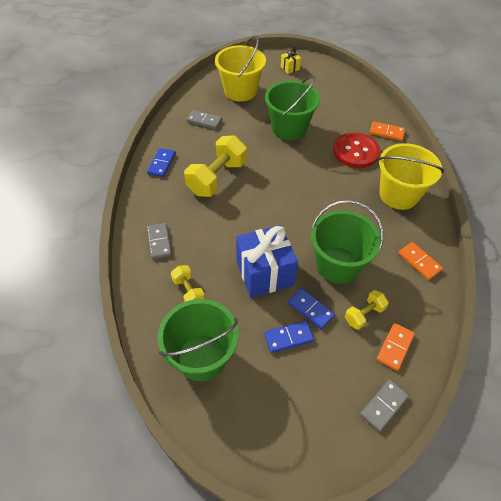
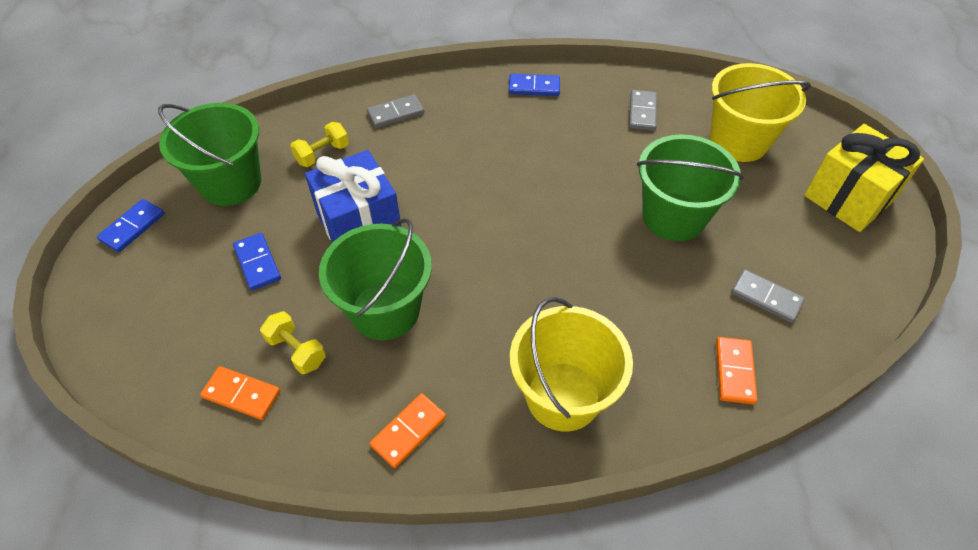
camera: 80 degrees right, 0 degrees up
(217, 178) = (525, 147): yellow dumbbell -> none
(290, 68) = (848, 198): yellow gift -> yellow gift, size x2.26
(310, 309) = (303, 283): blue domino -> blue domino (132, 227)
(355, 151) = (654, 320): red button -> none
(384, 406) = (151, 381): grey domino -> grey domino (766, 298)

